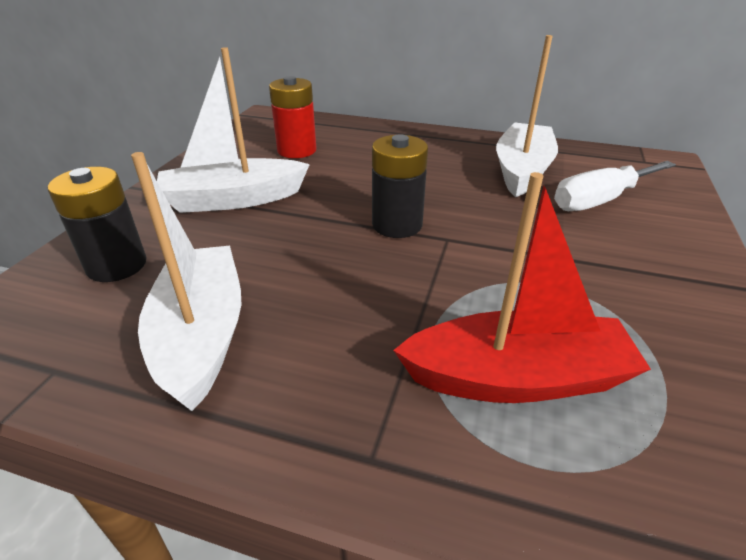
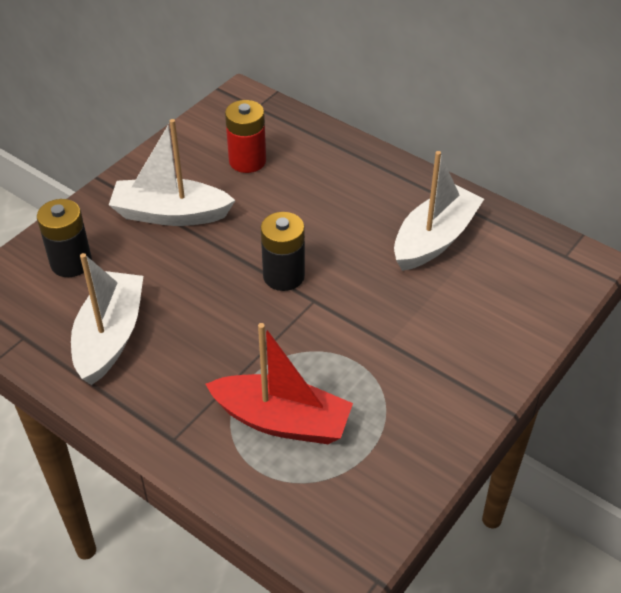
camera: 20 degrees right, 10 degrees up
(600, 200) = (472, 294): white screwdriver -> none

